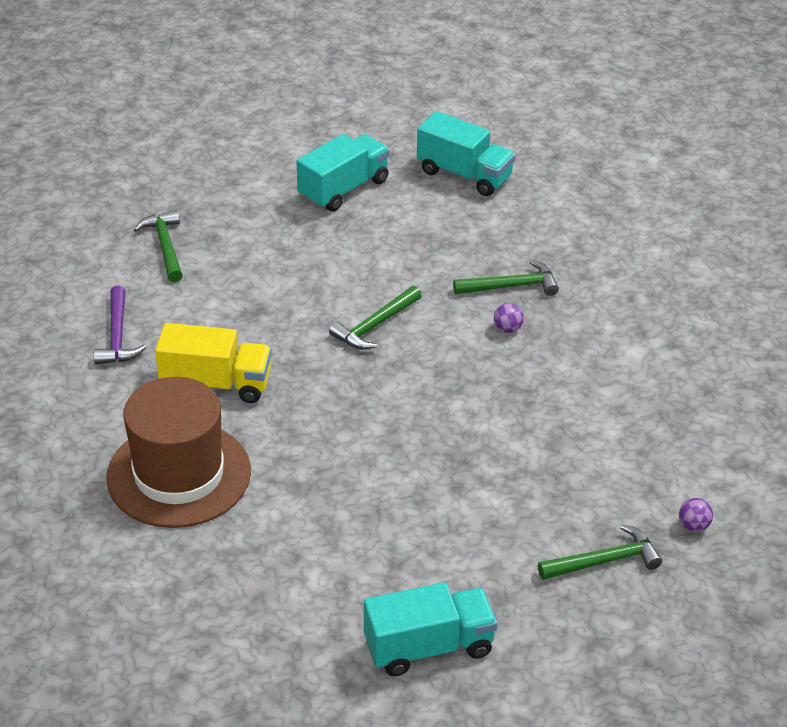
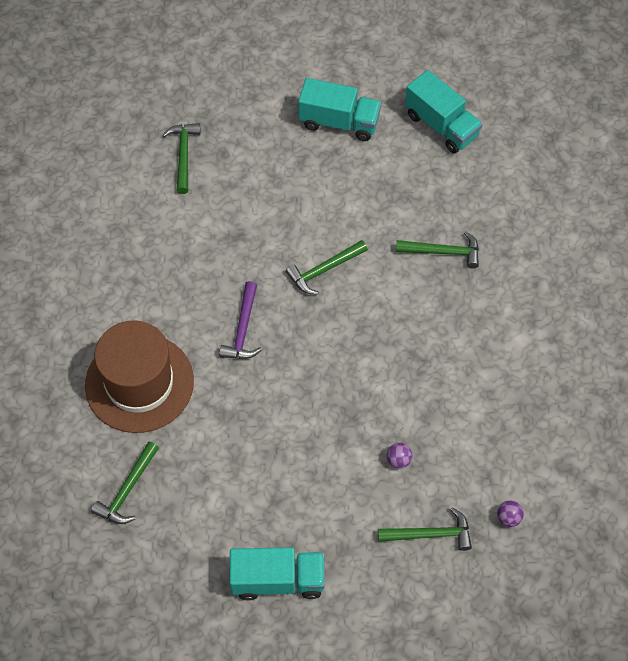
camera: 15 degrees right, 20 degrees up
(117, 336) = (126, 239): purple hammer -> purple hammer (243, 329)
(197, 589) = (127, 490): none -> green hammer
(216, 384) = (188, 302): yellow truck -> none
(343, 189) = (339, 122): turquoise truck -> turquoise truck turned 45 degrees clockwise
(507, 329) = (426, 295): purple ball -> purple ball (398, 460)

